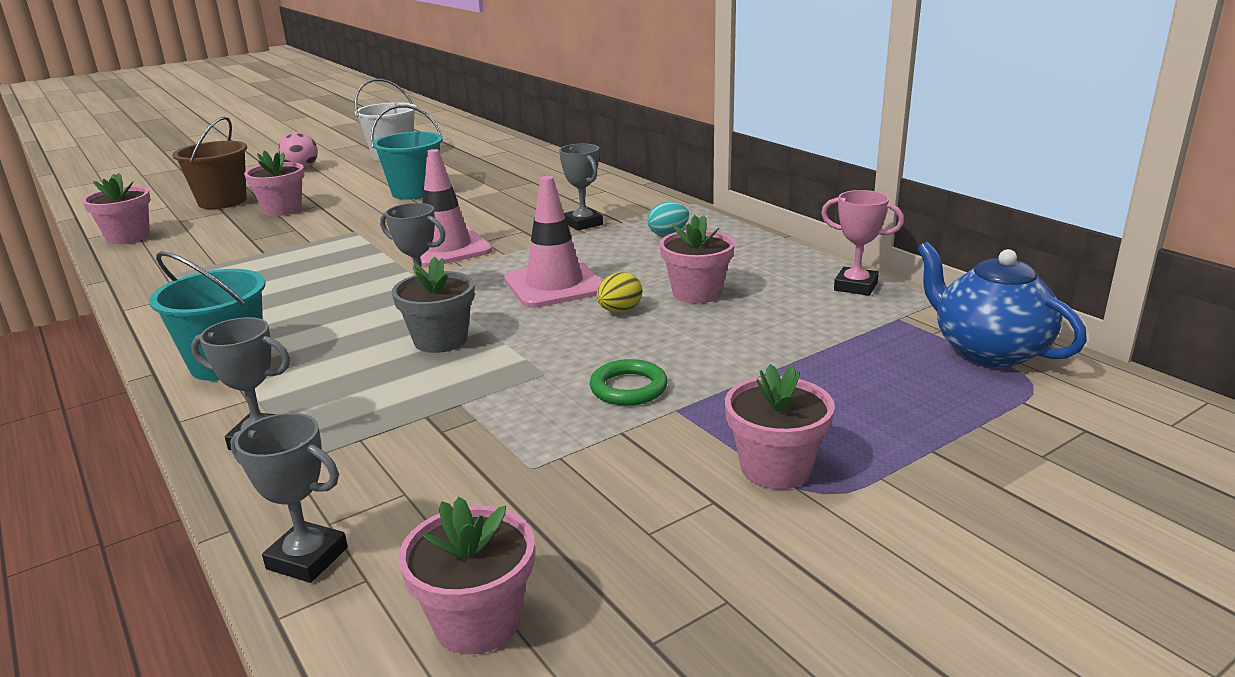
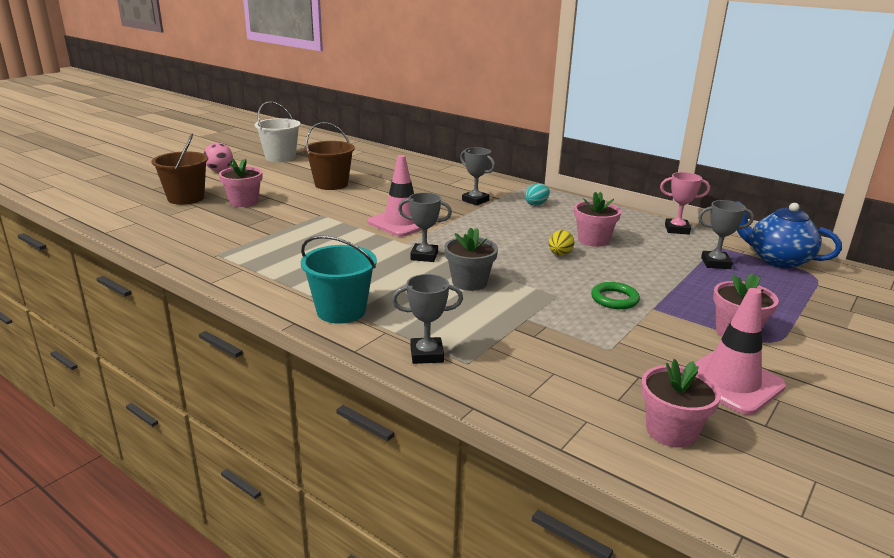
camera: 20 degrees left, 0 degrees up
(128, 237) = (141, 229): pink flower pot -> none
(307, 558) = (540, 416): grey trophy -> grey trophy (715, 263)
(415, 192) = (331, 184): turquoise bucket -> brown bucket
(554, 285) = (502, 242): pink traffic cone -> pink traffic cone (731, 382)

